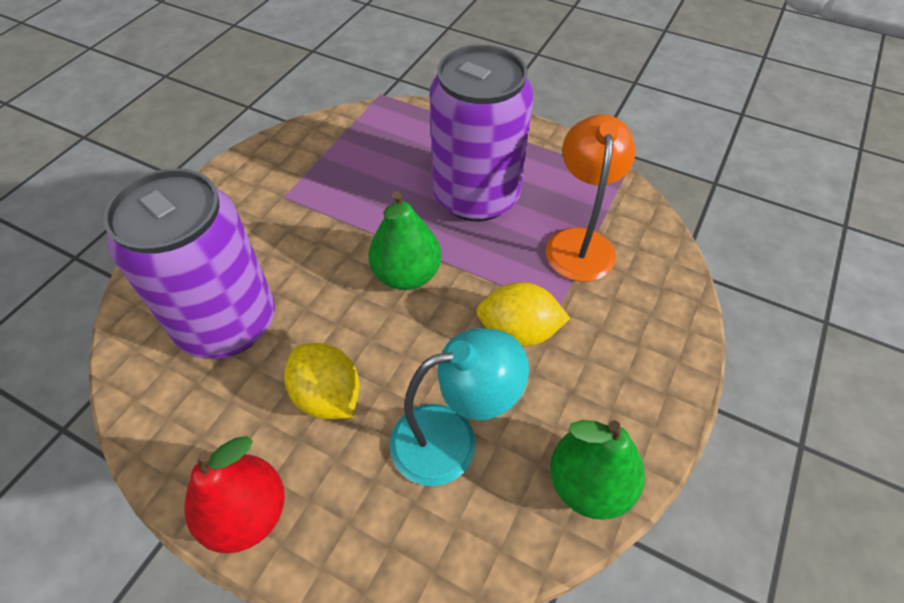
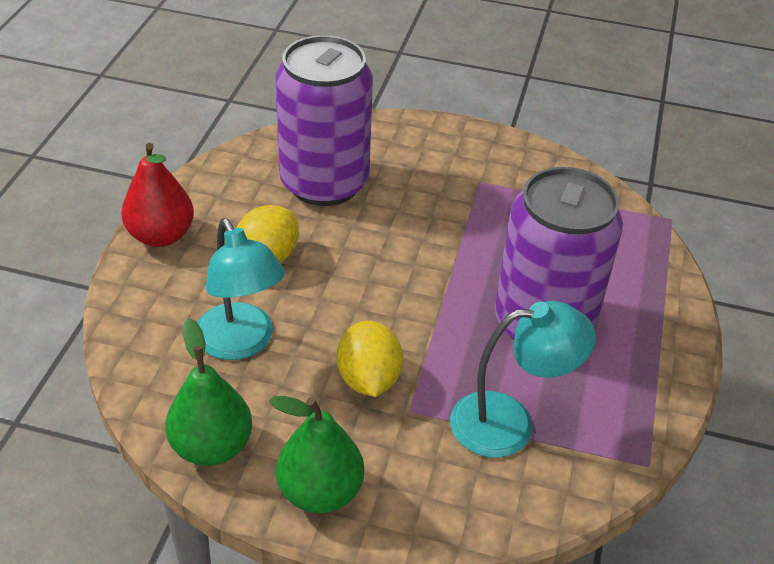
camera: 75 degrees right, 10 degrees down
(406, 275) = (413, 285): green pear -> green pear (320, 492)
(579, 242) = (509, 423): orange lamp -> turquoise lamp

